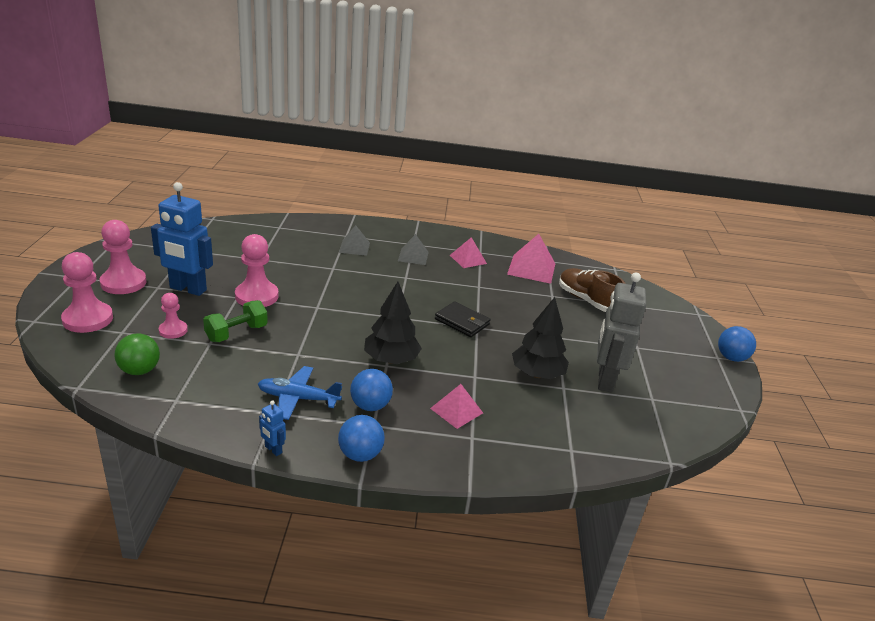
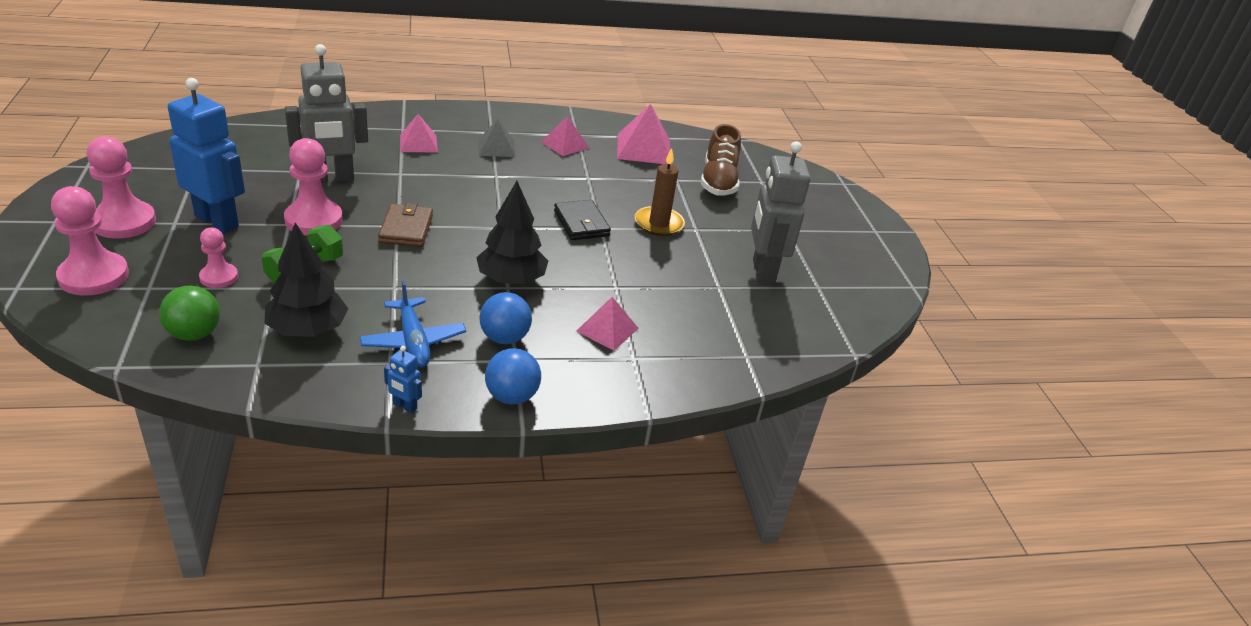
camera: 15 degrees left, 5 degrees up
(187, 289) = (217, 221): blue robot -> blue robot turned 150 degrees counterclockwise
(281, 267) = (331, 178): none -> grey robot
(298, 398) = (413, 341): blue plane -> blue plane turned 105 degrees counterclockwise
(323, 310) = (406, 229): none -> brown wallet
(354, 247) = (418, 143): grey pyramid -> pink pyramid
(462, 322) = (581, 223): black wallet -> black wallet turned 45 degrees clockwise
(526, 329) = (659, 224): none -> brown candle
(537, 374) = (686, 275): black tree -> black tree (308, 330)
(587, 301) = (718, 181): brown shoe -> brown shoe turned 120 degrees counterclockwise
(731, 358) = (889, 229): blue ball -> none

